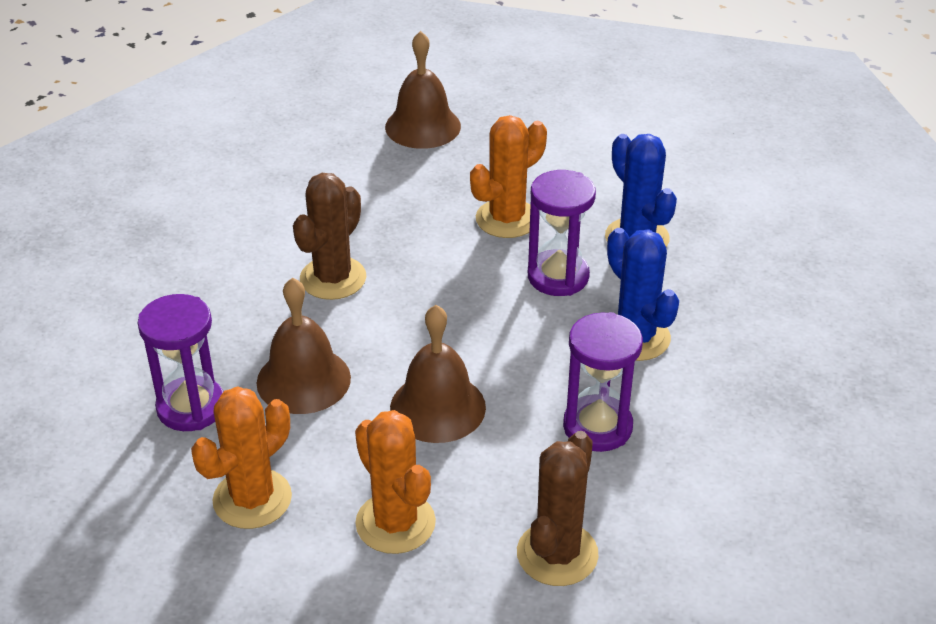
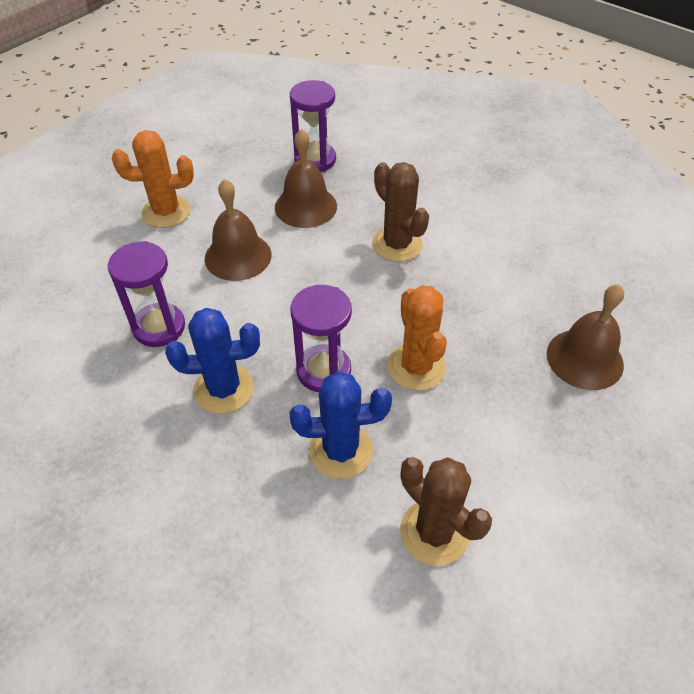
camera: 115 degrees right, 10 degrees up
(252, 499) = (228, 166): orange cactus -> none
(557, 554) = (86, 267): brown cactus -> brown cactus (434, 532)

